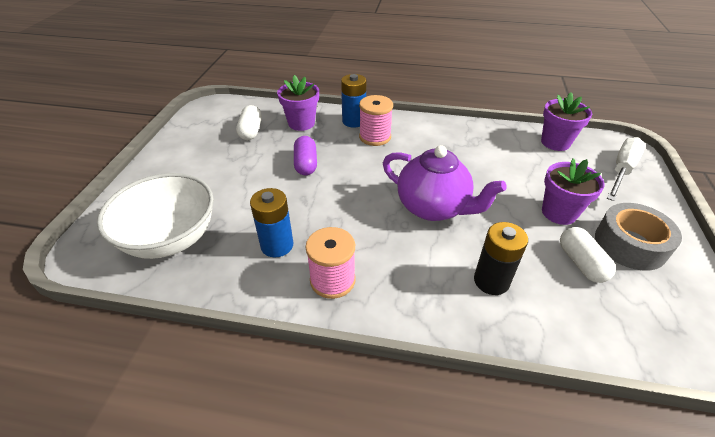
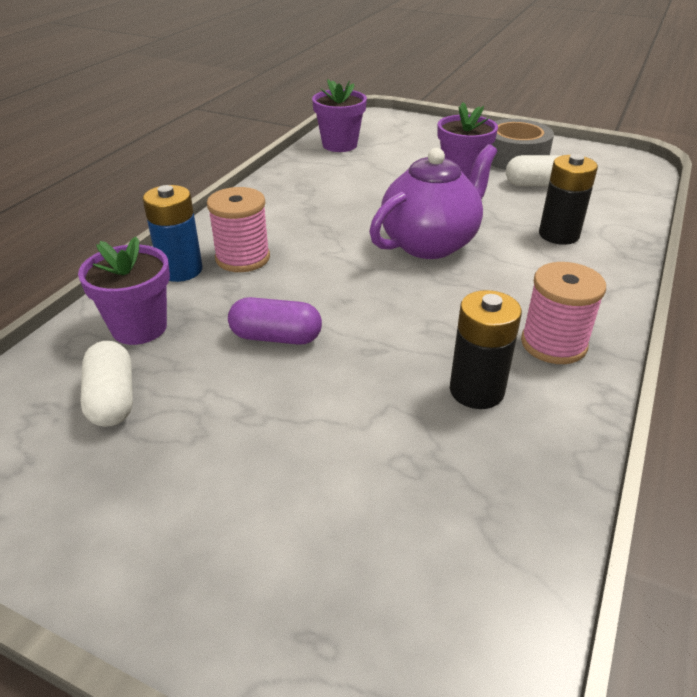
camera: 75 degrees left, 5 degrees down
(170, 238) = (432, 539): white bowl -> none
(251, 131) = (112, 399): white capsule -> white capsule turned 60 degrees clockwise
(277, 245) = (476, 390): blue battery -> black battery
(621, 170) = (406, 129): white screwdriver -> none

